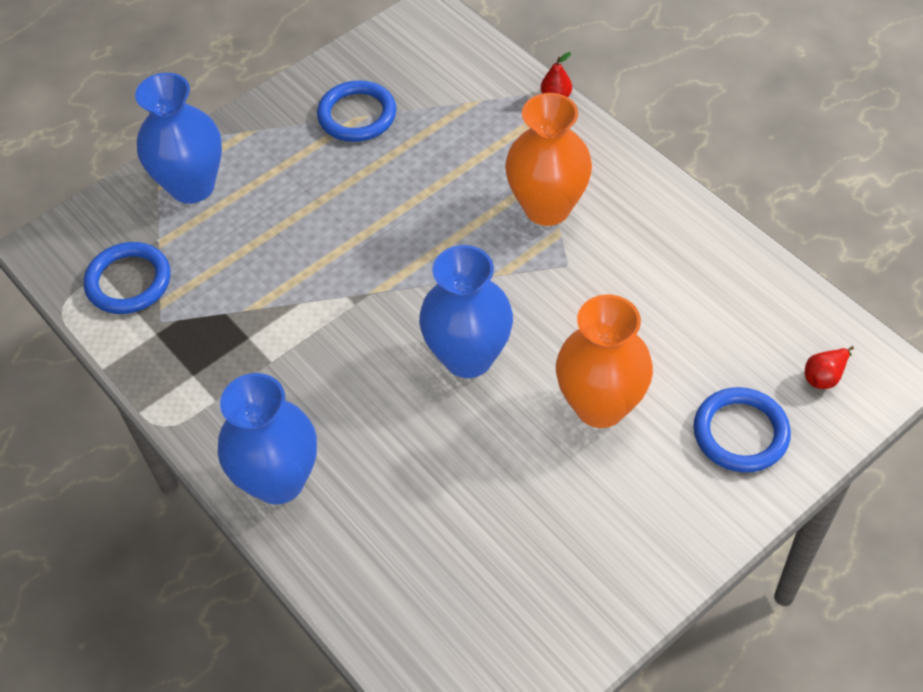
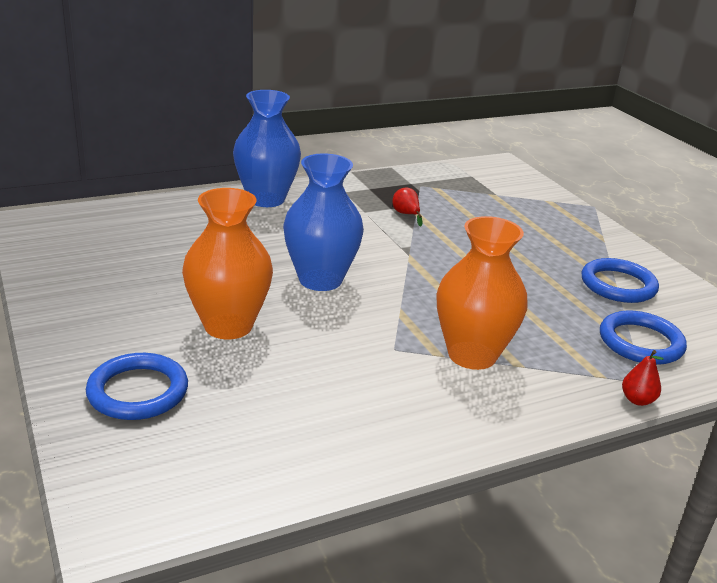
camera: 100 degrees right, 25 degrees down
(129, 281) = (460, 181): blue ring -> blue ring (640, 342)
(192, 186) = (545, 211): blue vase -> none
(824, 376) = (153, 471): red pear -> red pear (406, 214)

